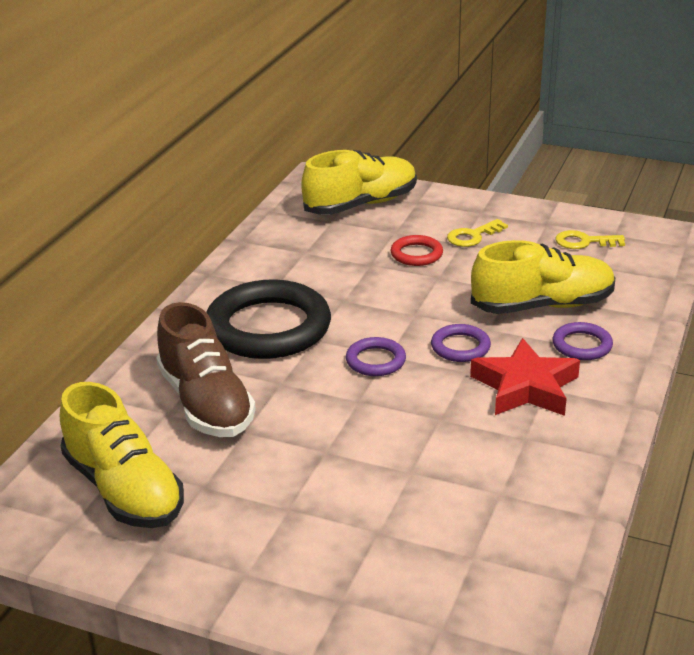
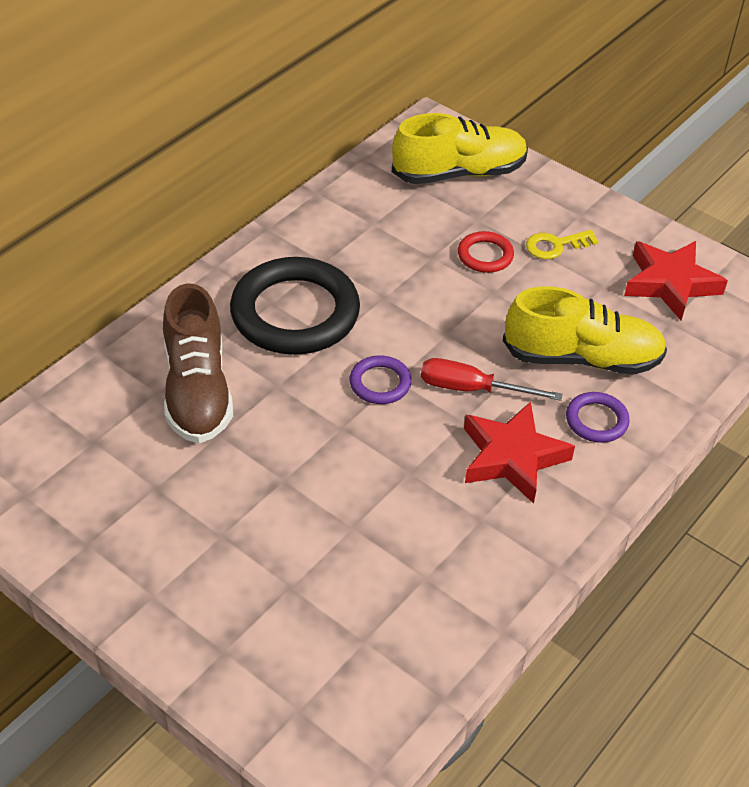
camera: 15 degrees right, 15 degrees up
(124, 489) = (84, 470): yellow shoe -> none
(460, 347) = (472, 389): purple ring -> red screwdriver
(584, 242) = (670, 283): yellow key -> red star

